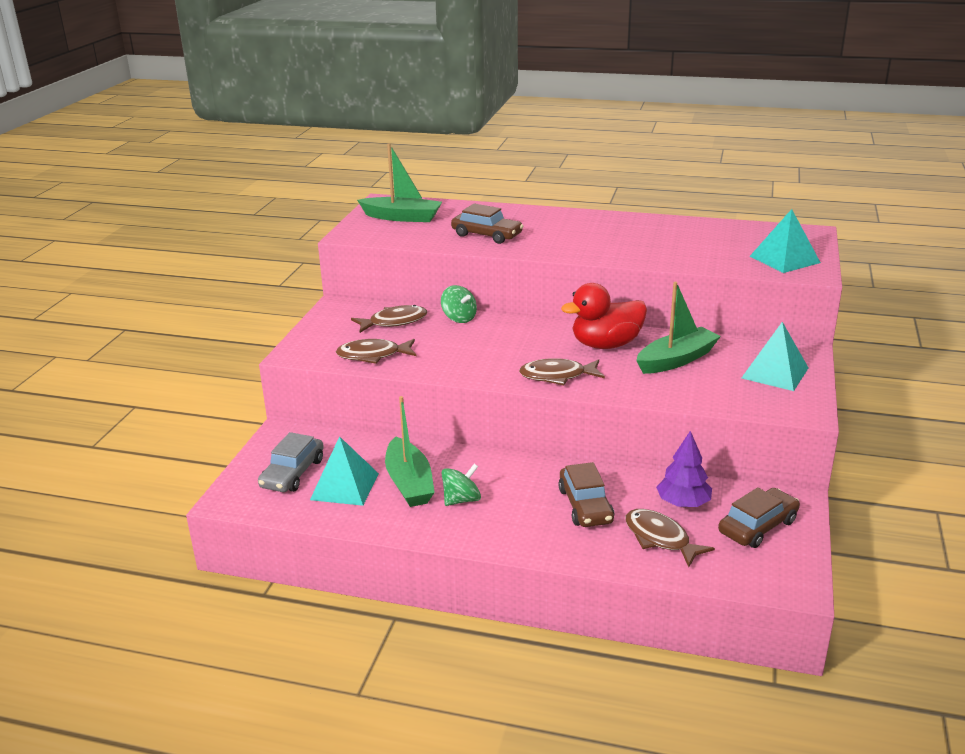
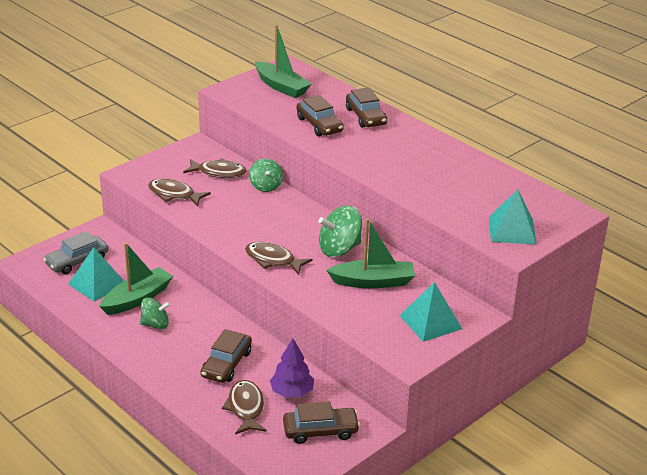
camera: 30 degrees right, 5 degrees up
(409, 483) = (137, 298): green boat -> green boat turned 150 degrees counterclockwise
(520, 217) = (365, 116): none -> brown car
(606, 345) = (339, 249): red duck -> green spinning top

